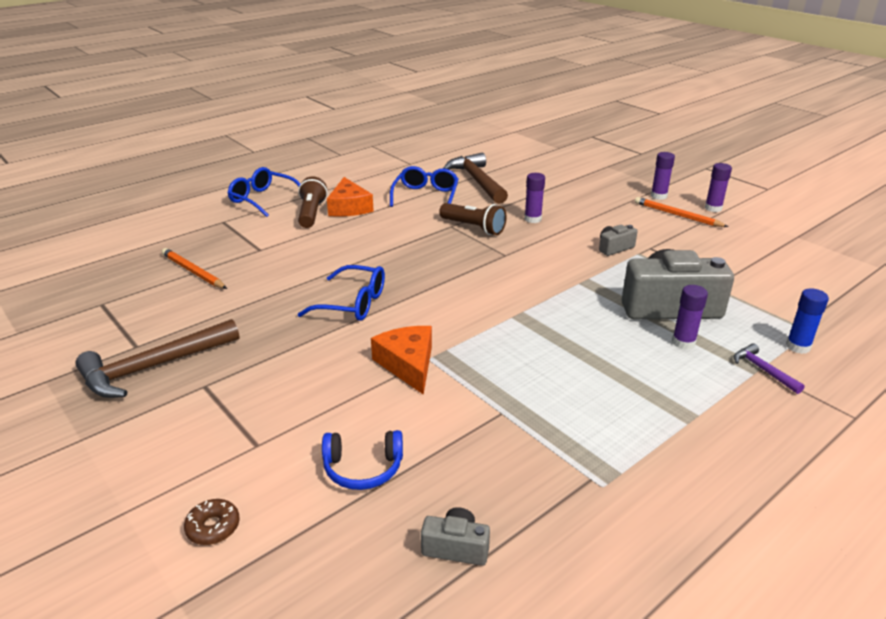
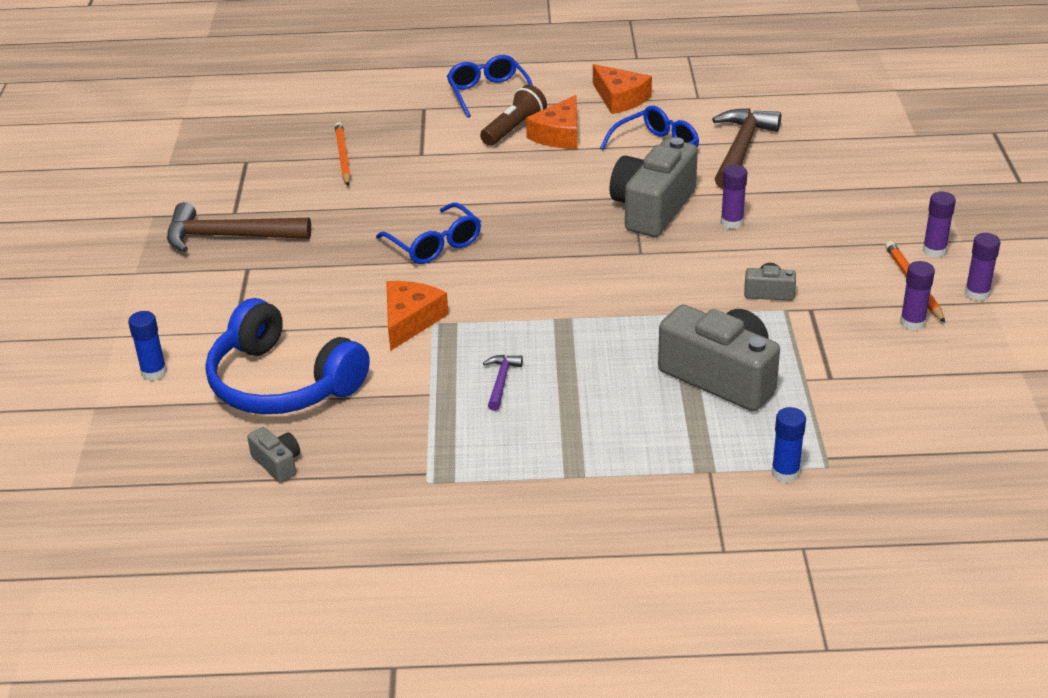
camera: 40 degrees right, 5 degrees up
(213, 527) = (154, 372): brown donut -> blue glue stick
(361, 177) = (620, 98): none -> orange cheese
(363, 468) = (282, 383): blue headphones -> blue headphones, size x2.06
(473, 228) = (652, 208): brown flashlight -> grey camera
(683, 342) = (676, 415): purple glue stick -> purple glue stick (912, 323)
(762, 370) = (710, 473): purple hammer -> purple hammer (501, 381)

